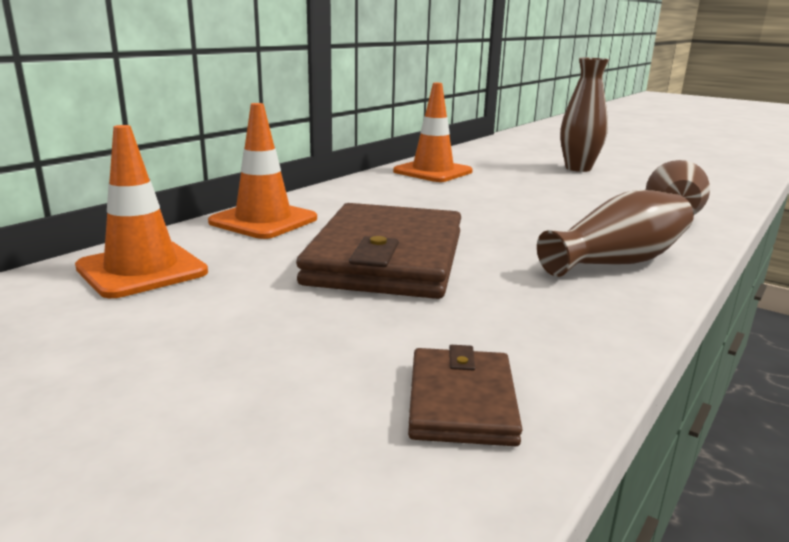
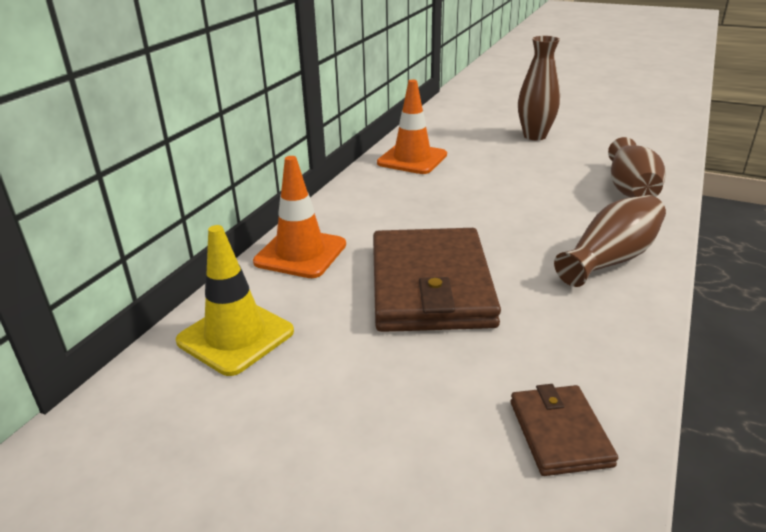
camera: 10 degrees left, 10 degrees up
(142, 270) = (235, 336): orange traffic cone -> yellow traffic cone

